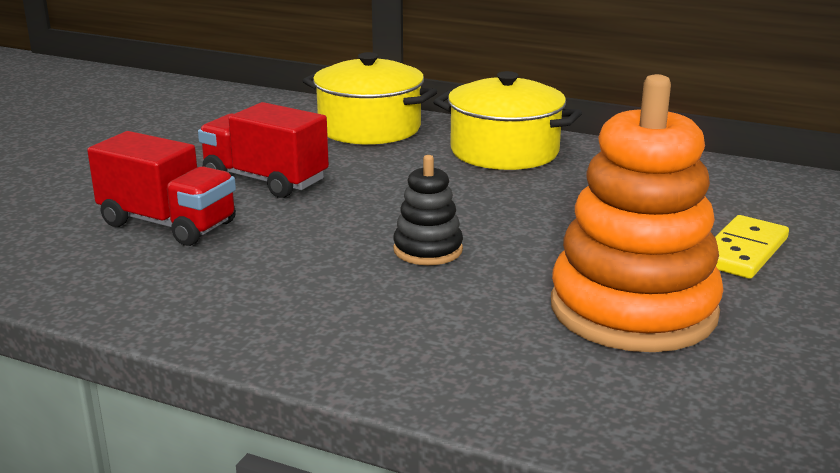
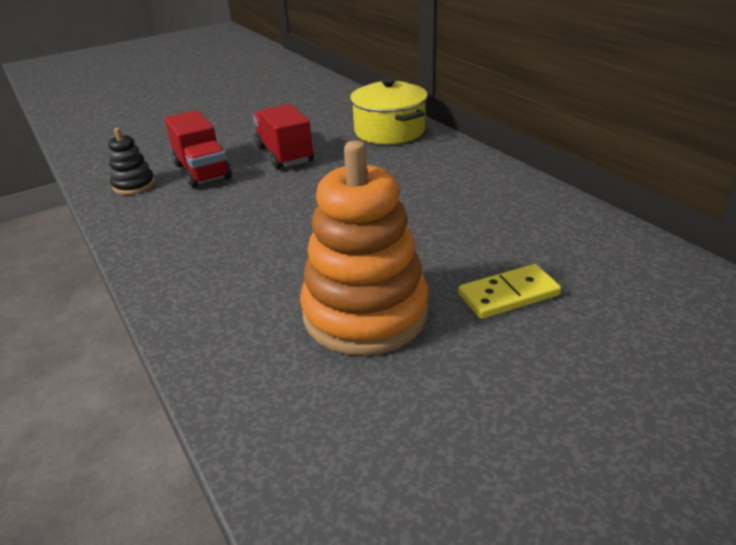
camera: 35 degrees right, 10 degrees up
(428, 250) = (305, 227): black stacking toy -> black stacking toy (134, 185)
(504, 151) = (450, 167): yellow pot -> none

